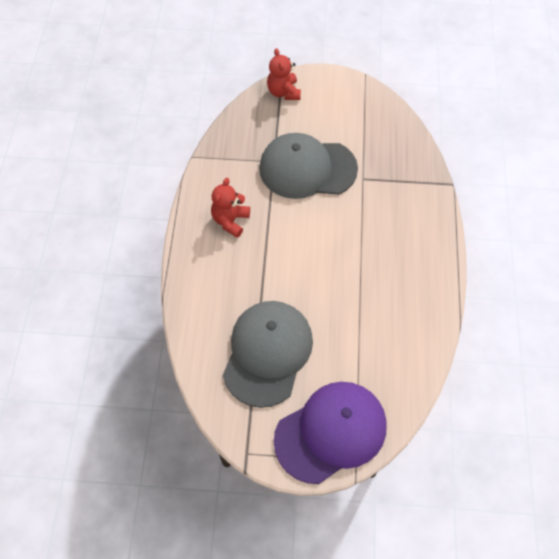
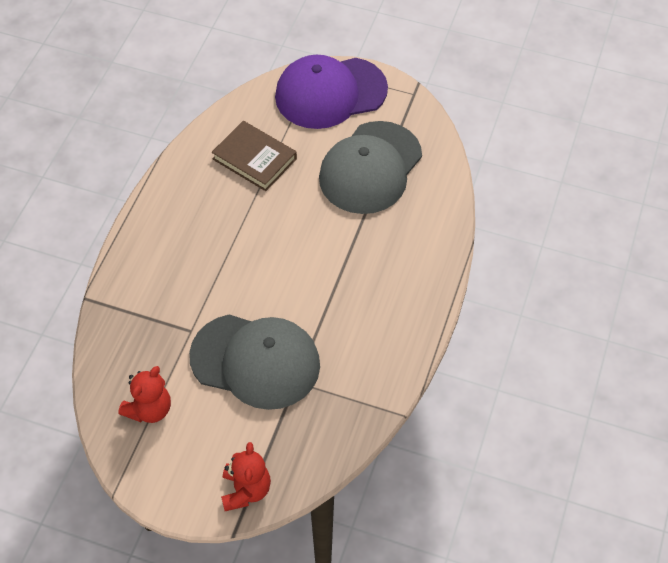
camera: 165 degrees left, 5 degrees down
(230, 221) = (373, 315): red teddy bear -> red teddy bear (149, 409)
(375, 337) = (254, 159): none -> brown book

